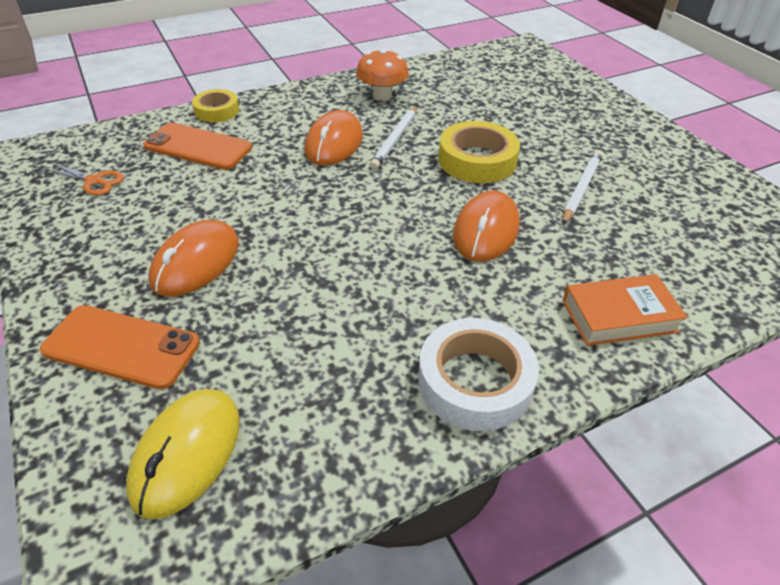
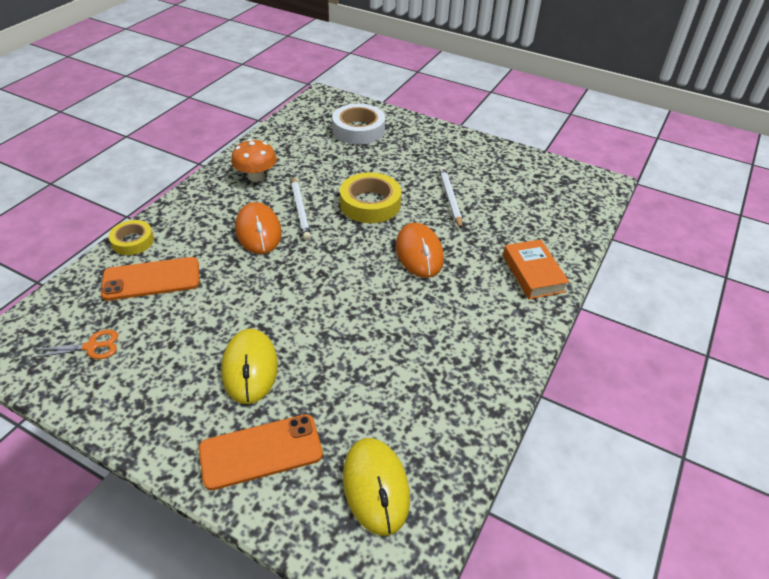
camera: 35 degrees left, 0 degrees up
(196, 262) = (250, 368): orange mouse -> yellow mouse
(475, 381) = (493, 351): white tape -> white tape (358, 130)
(619, 316) = (533, 273): orange book -> orange book turned 60 degrees counterclockwise

